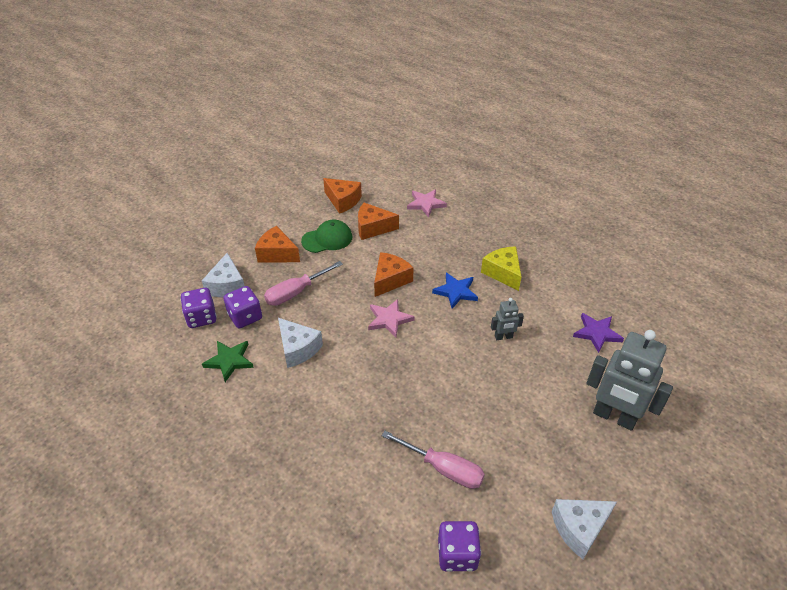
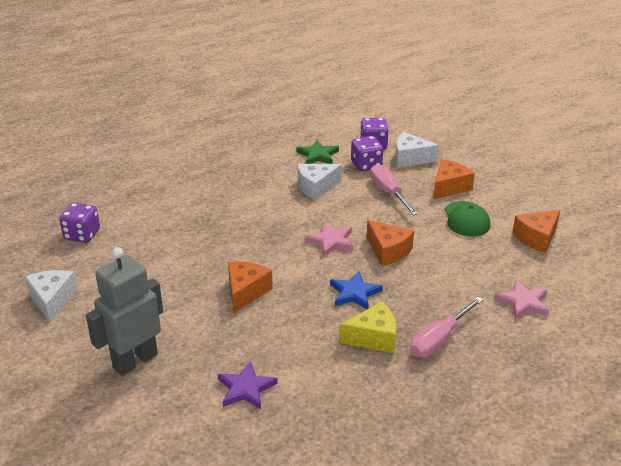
camera: 105 degrees right, 10 degrees down
(373, 228) = (480, 252): orange cheese -> orange cheese (246, 292)
(443, 468) = (153, 242): pink screwdriver -> pink screwdriver (439, 339)
(503, 337) = (274, 312): grey robot -> none

